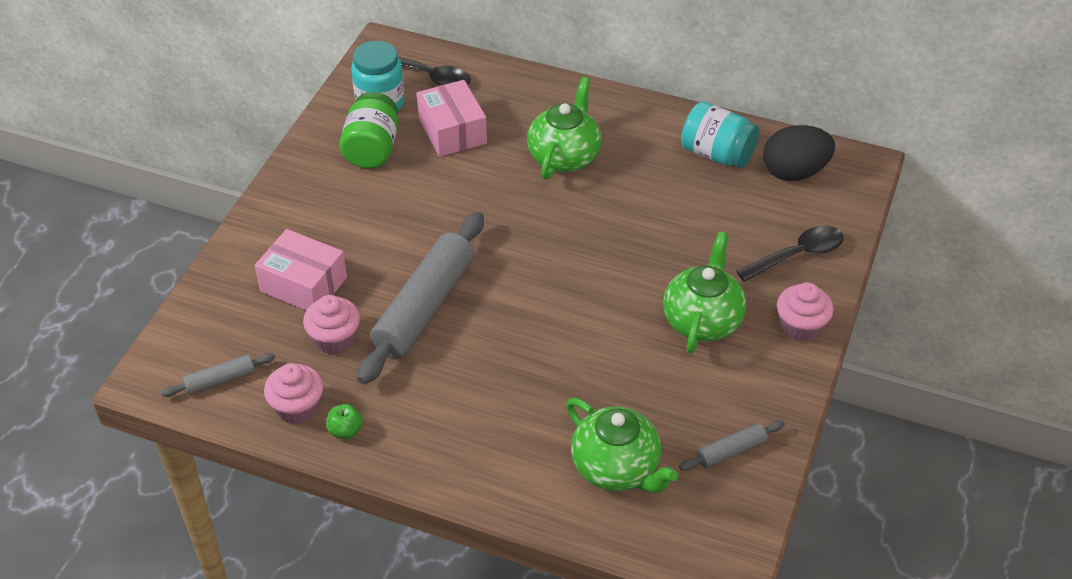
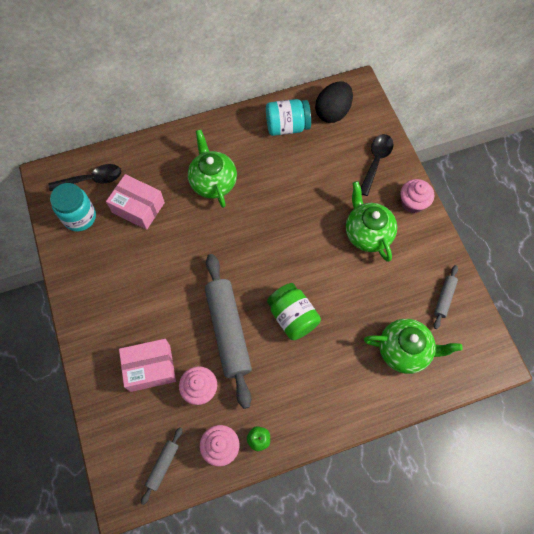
camera: 40 degrees left, 20 degrees up
(372, 149) = (104, 251): green jar -> green jar (292, 317)

